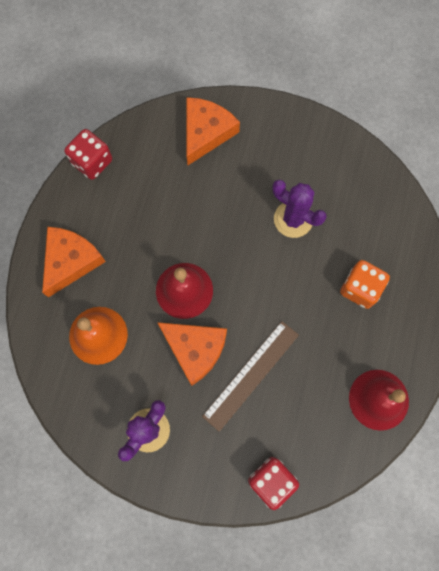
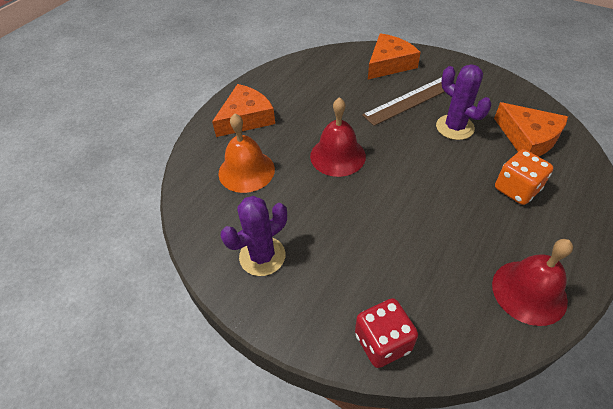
camera: 20 degrees right, 25 degrees down
(92, 162) = (290, 65): red dice -> none
(195, 349) = (333, 201): orange cheese -> orange cheese (528, 138)
(251, 375) = (384, 234): brown ruler -> brown ruler (410, 100)

